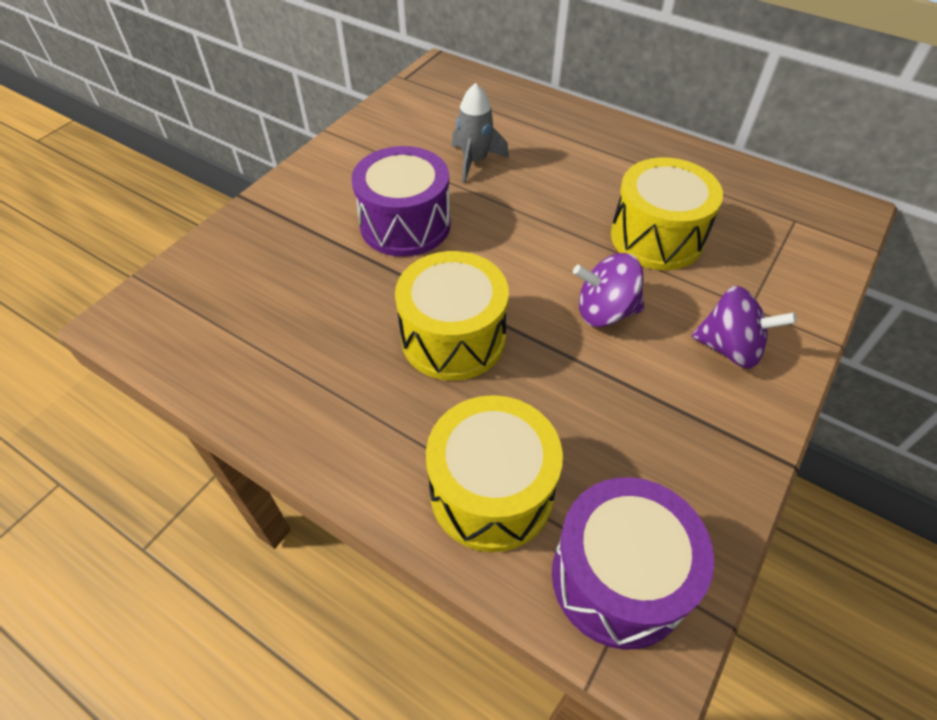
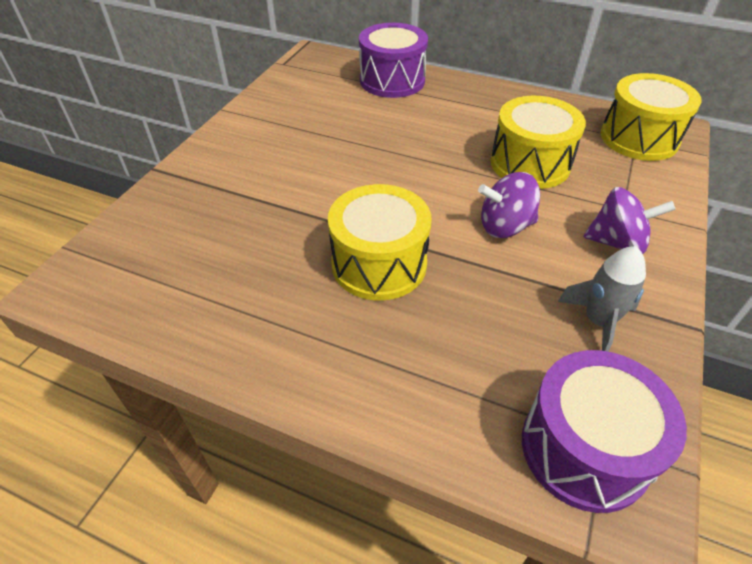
camera: 10 degrees left, 5 degrees down
(405, 224) = (312, 176): purple drum -> purple drum (392, 80)
(475, 161) = (360, 121): grey rocket -> grey rocket (598, 321)
(491, 491) = (449, 390): yellow drum -> yellow drum (639, 138)

